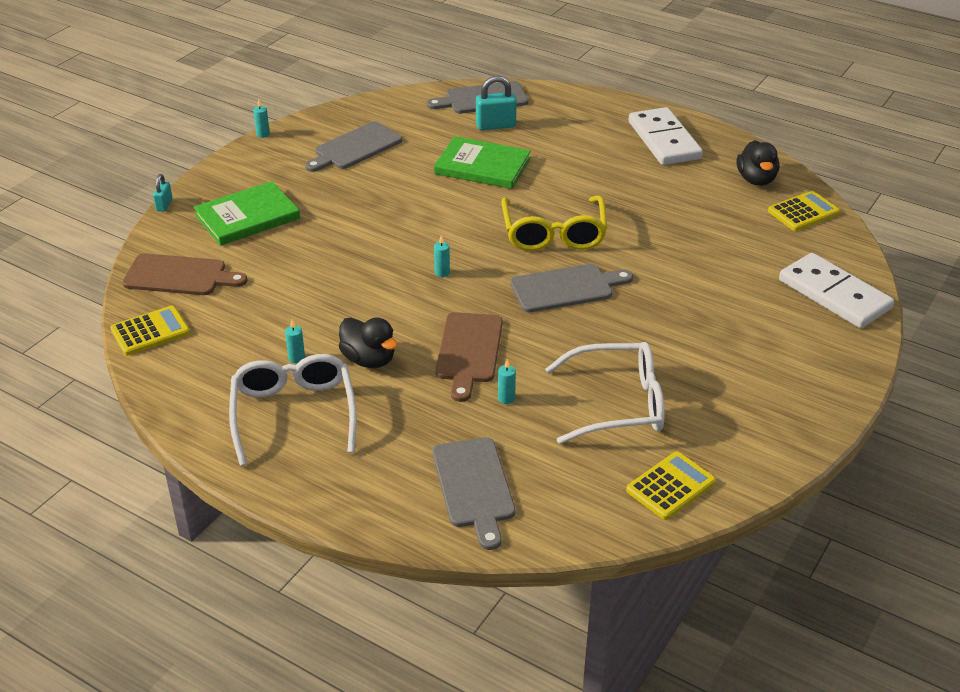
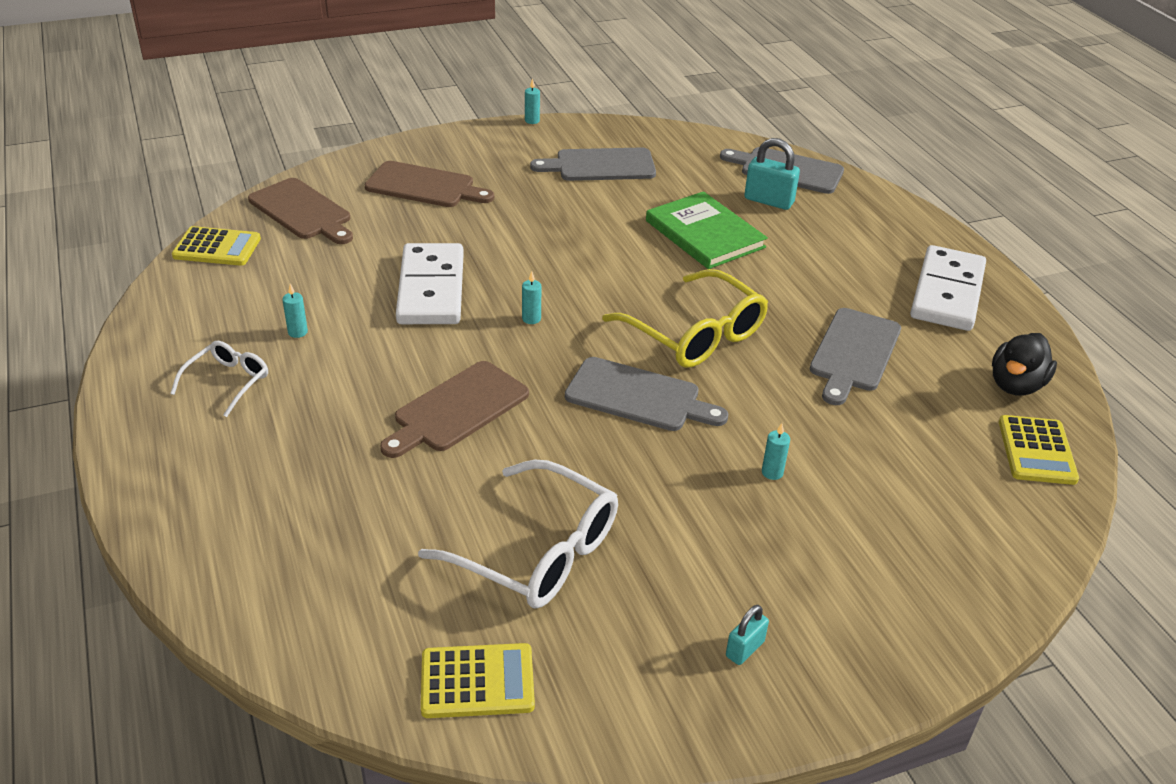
camera: 35 degrees right, 0 degrees up
(164, 205) = (371, 146): turquoise padlock -> turquoise padlock (745, 649)
(247, 217) = (424, 186): green book -> brown cutting board
(294, 413) = (228, 382): white glasses -> white glasses, size x0.54
(369, 359) = (356, 367): black duck -> none
(474, 486) = (284, 550): grey cutting board -> grey cutting board (854, 353)
(506, 398) = (431, 478): turquoise candle -> turquoise candle (772, 472)
(554, 234) = (695, 334): yellow glasses -> yellow glasses turned 75 degrees counterclockwise
(803, 212) = (1037, 451): yellow calculator -> yellow calculator turned 90 degrees clockwise
(834, 294) = (962, 571): white domino -> white domino (431, 289)

